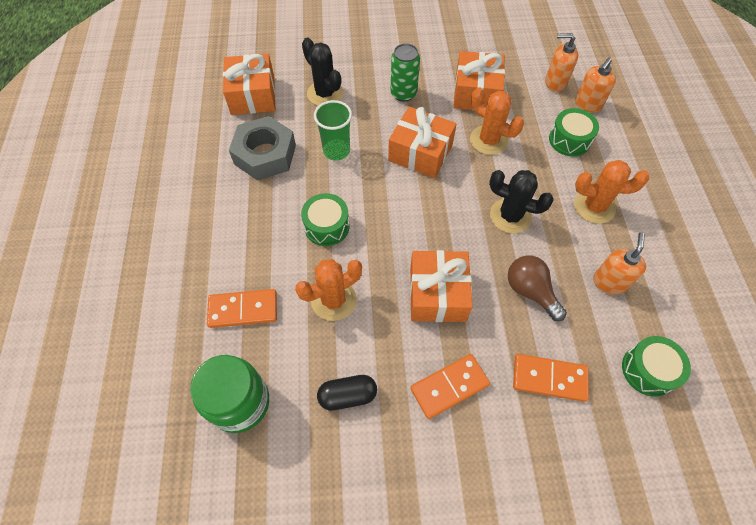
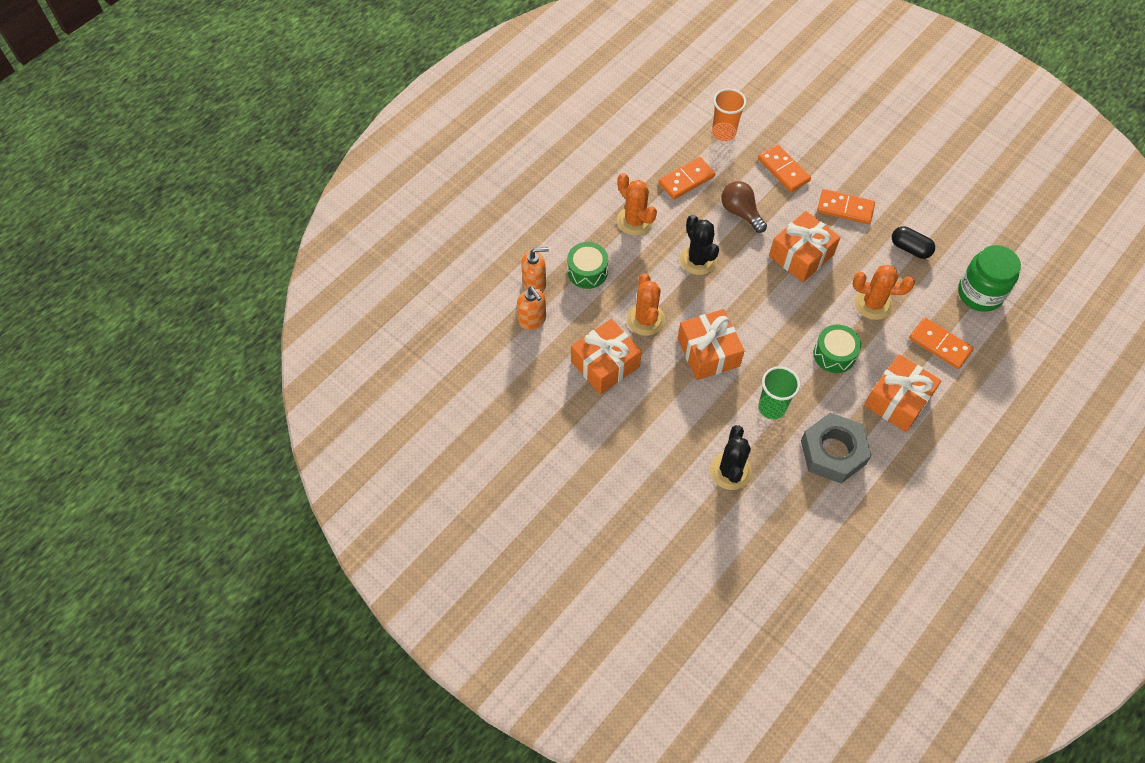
camera: 135 degrees left, 0 degrees up
(253, 95) = (796, 524): orange gift -> orange gift (898, 400)
(403, 93) = (664, 414): green can -> none
(530, 291) = (740, 212): brown light bulb -> brown light bulb turned 135 degrees clockwise
(609, 282) = (686, 180): orange soap dispenser -> orange domino
(648, 370) = (723, 133): green drum -> orange cup

